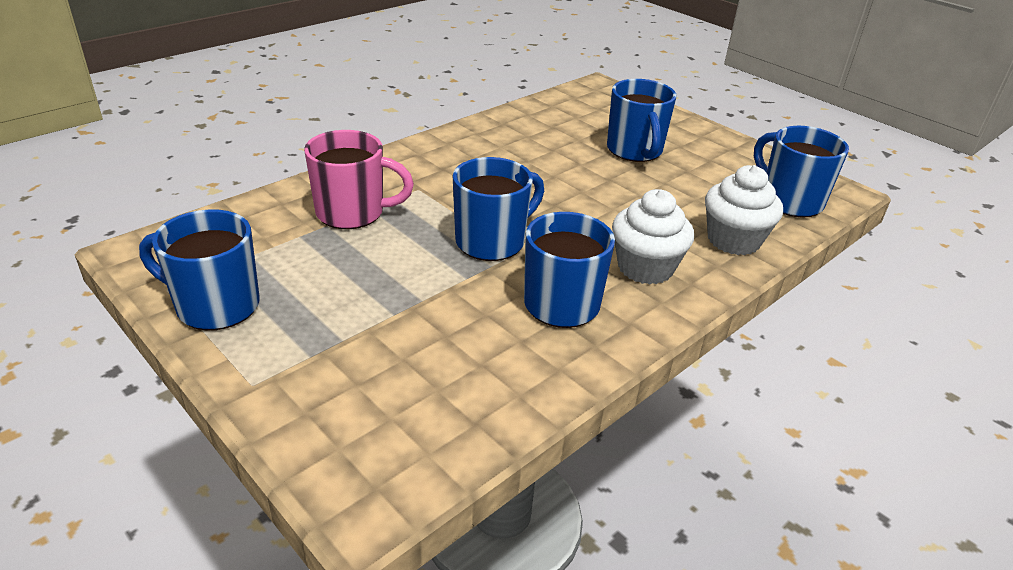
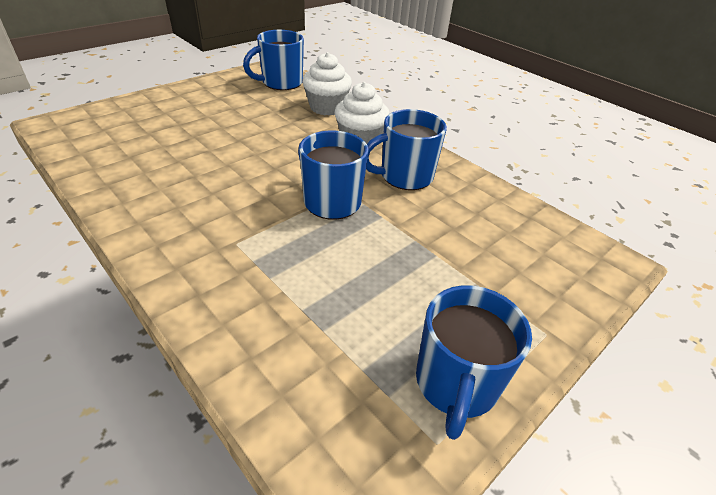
camera: 90 degrees left, 5 degrees up
(352, 213) = (279, 290): pink mug -> none
(635, 151) = (194, 123): blue mug -> none

